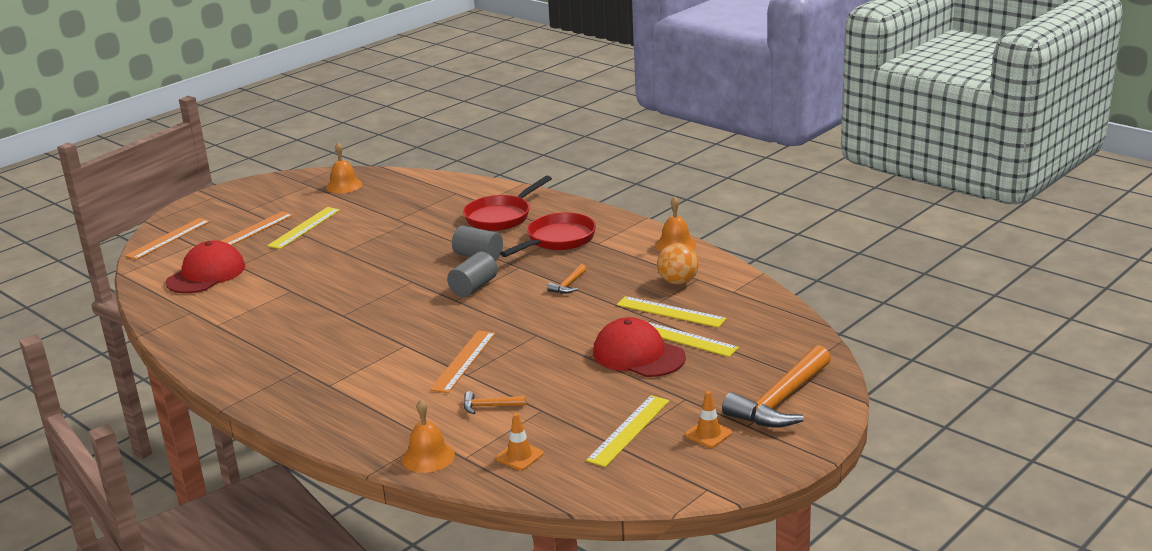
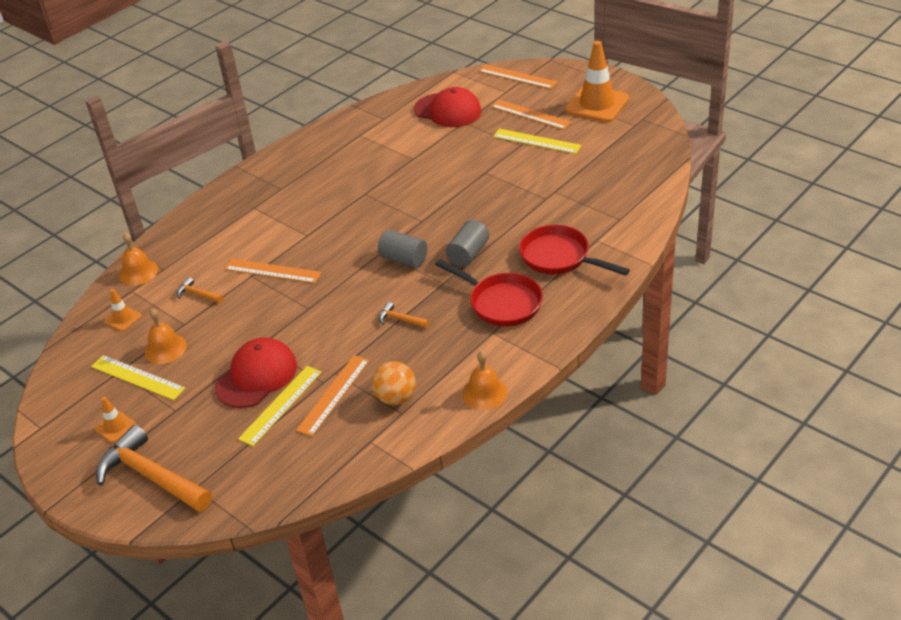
camera: 90 degrees right, 15 degrees up
(259, 200) = (597, 104): none -> orange traffic cone
(344, 186) = (634, 145): orange bell -> orange bell (165, 349)
(489, 406) = (198, 294): orange hammer -> orange hammer turned 60 degrees counterclockwise
(670, 312) = (333, 395): yellow ruler -> orange ruler

